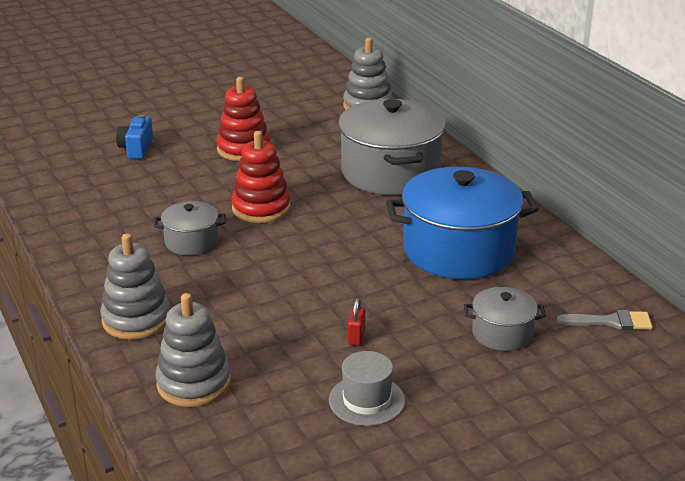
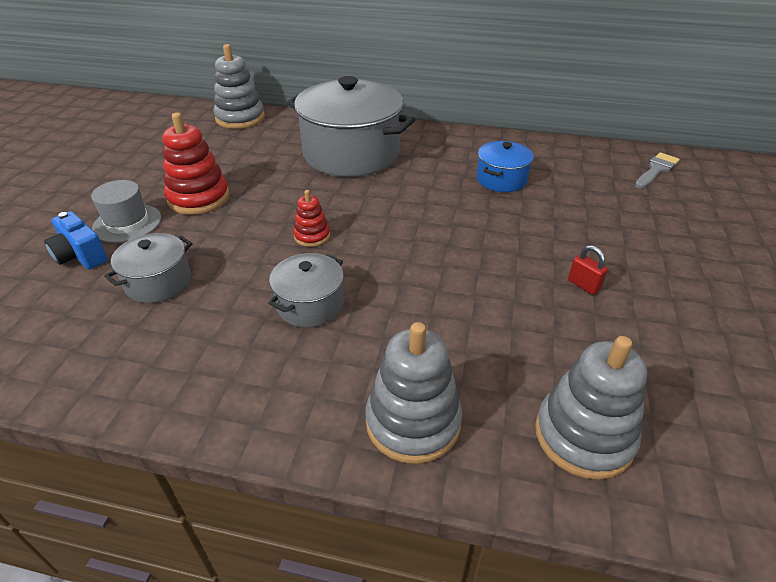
camera: 50 degrees left, 10 degrees up
(261, 208) = (312, 236): red stacking toy -> red stacking toy, size x0.55
(367, 400) = (692, 327): grey hat -> grey hat (127, 223)
(458, 250) = (501, 179): blue pot -> blue pot, size x0.49
(502, 333) = (636, 215): grey pot -> grey pot (158, 282)

